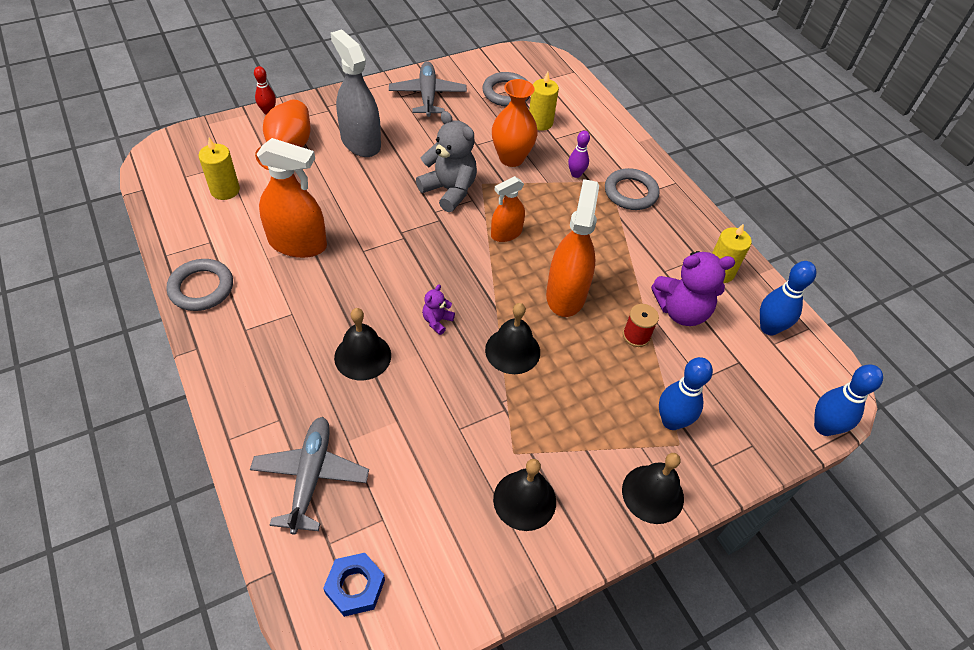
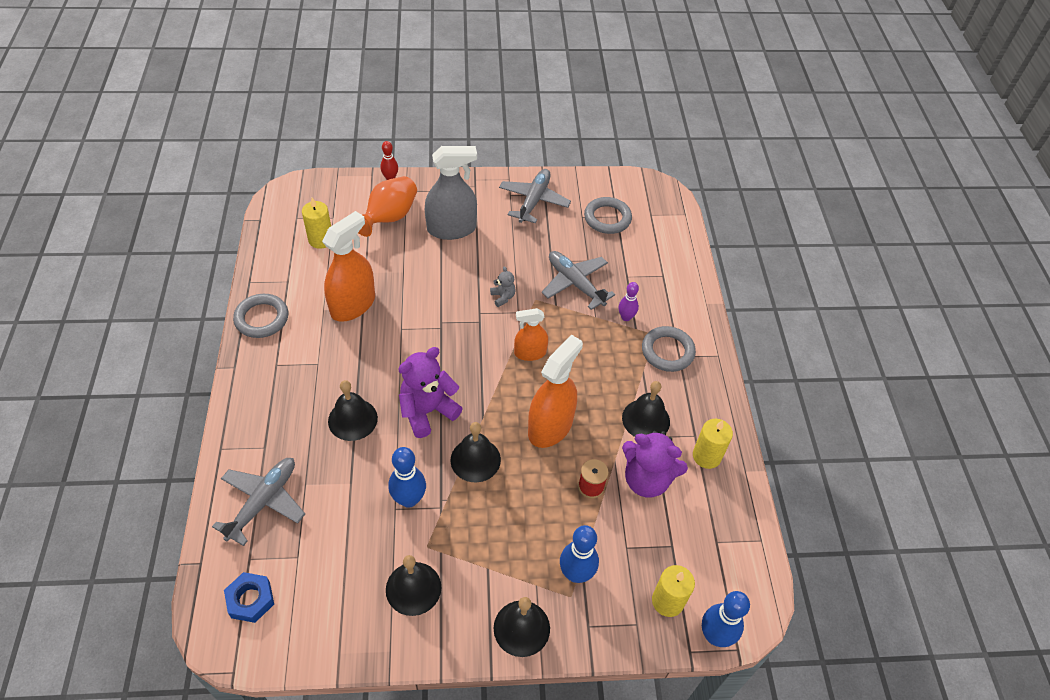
camera: 25 degrees right, 0 degrees up
(297, 243) = (353, 305): orange spray bottle -> orange spray bottle turned 90 degrees counterclockwise
(360, 142) = (451, 229): grey spray bottle -> grey spray bottle turned 90 degrees clockwise
(437, 321) = (427, 411): purple teddy bear -> purple teddy bear, size x2.09
(449, 190) = (503, 297): grey teddy bear -> grey teddy bear, size x0.48
(511, 158) = (575, 283): orange vase -> grey plane
(540, 122) = (622, 257): yellow candle -> yellow candle (667, 601)
(648, 258) = (646, 419): none -> black bell
(769, 328) = (721, 525): blue bowling pin -> blue bowling pin (409, 499)

